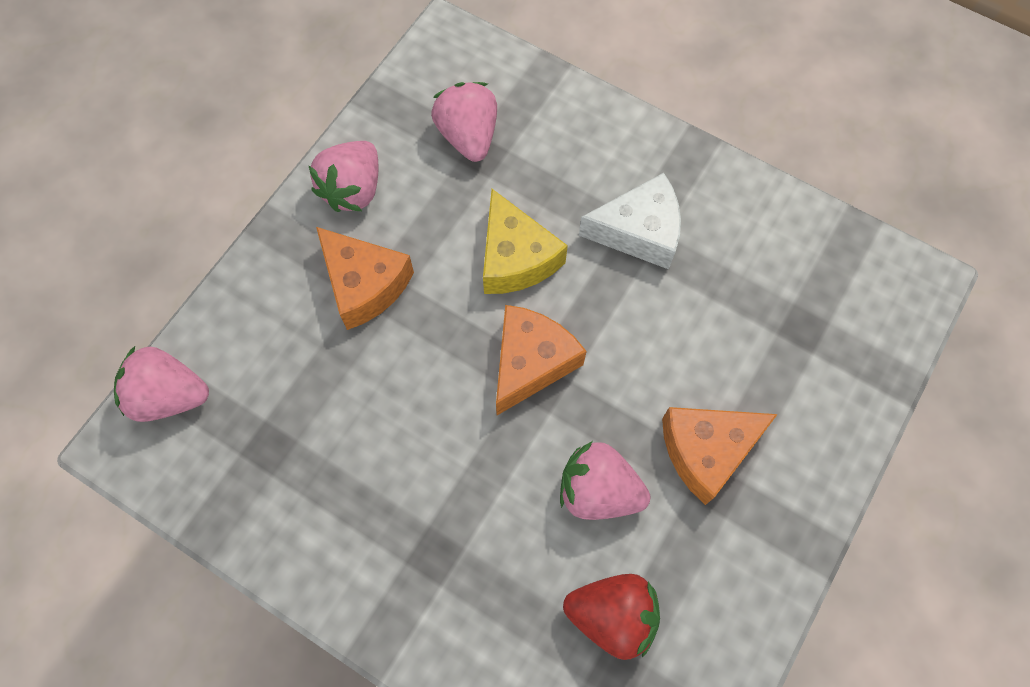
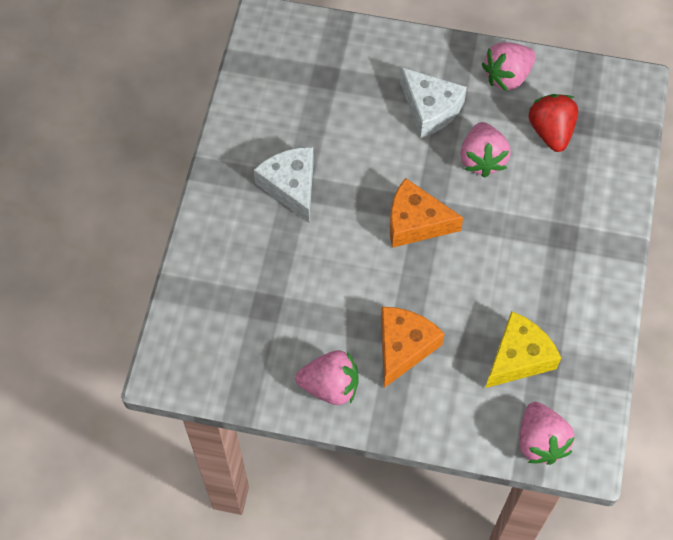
camera: 110 degrees left, 5 degrees down
(468, 136) = (253, 322): pink strawberry -> pink strawberry (507, 76)
(515, 258) = (342, 256): yellow cheese -> yellow cheese (518, 357)
(707, 451) = (430, 109): orange cheese -> white cheese

